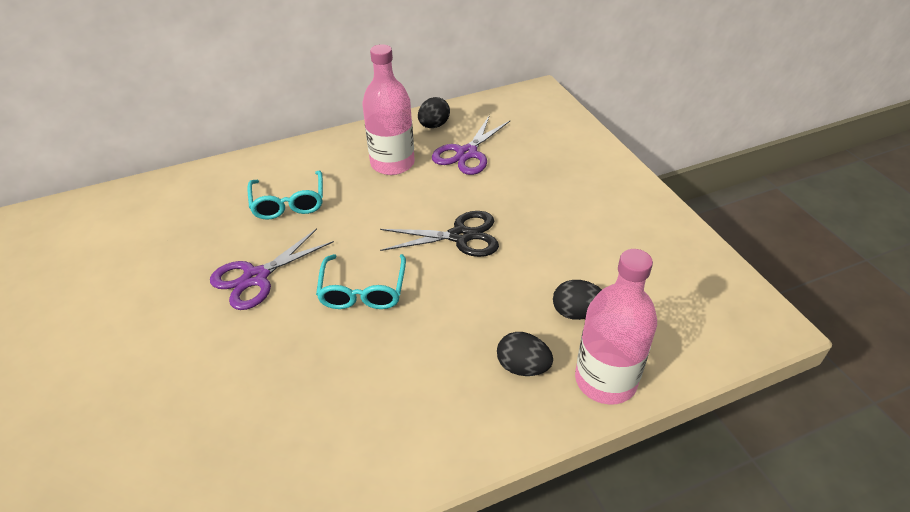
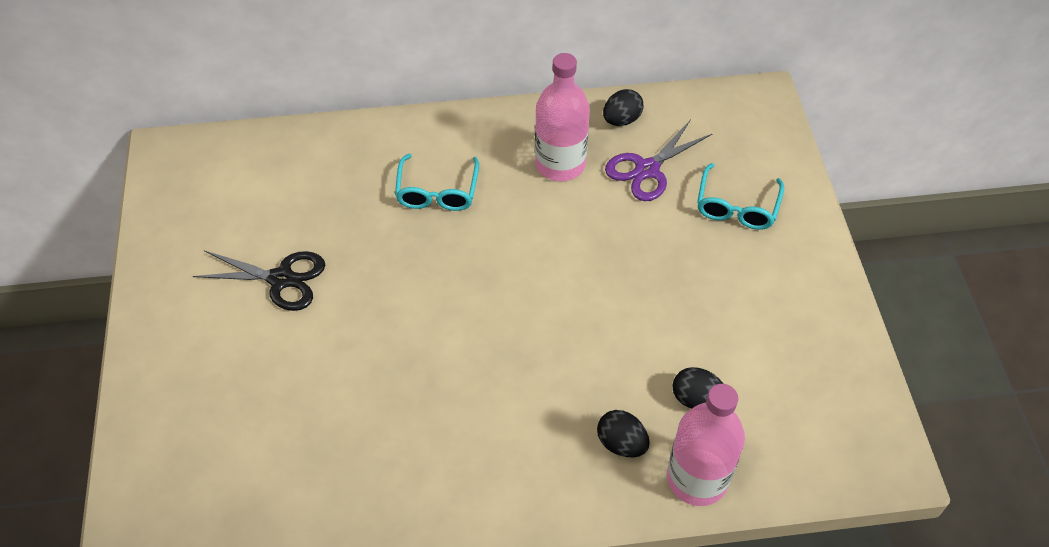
camera: 15 degrees right, 10 degrees up
(256, 277) = (388, 277): purple scissors -> none
(363, 291) = (489, 319): turquoise glasses -> turquoise glasses (736, 207)
(460, 236) = (606, 278): black scissors -> black scissors (281, 279)

